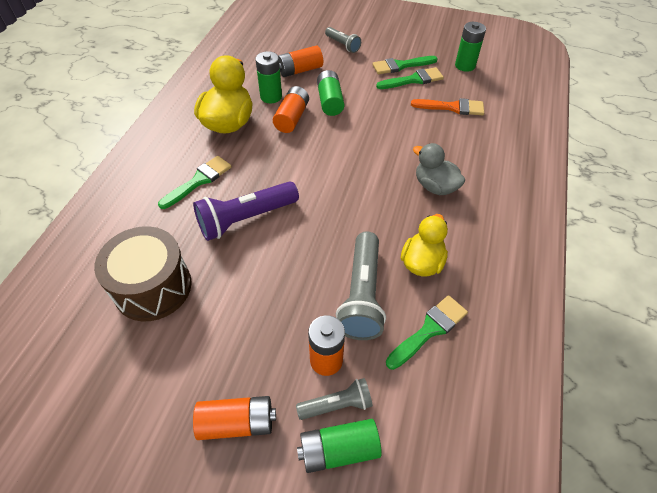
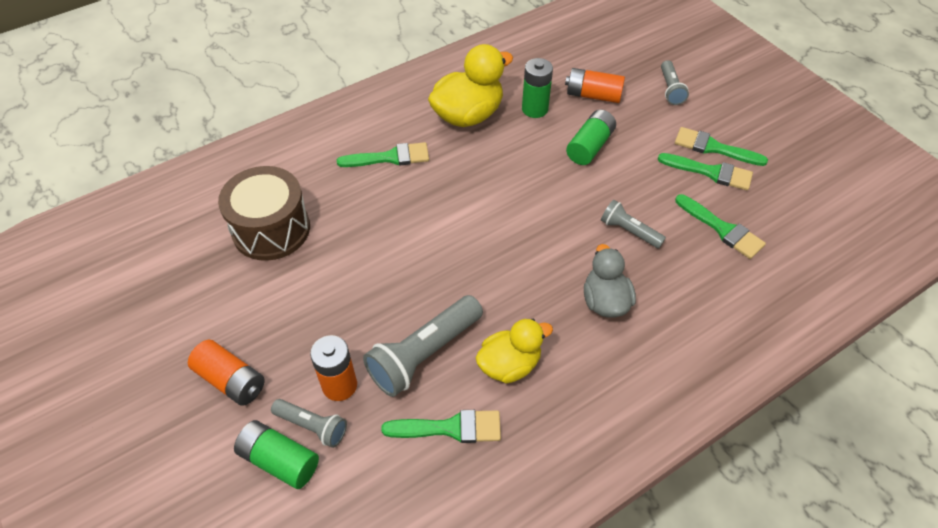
camera: 40 degrees right, 0 degrees up
(246, 219) = (395, 218): purple flashlight -> none
(292, 118) = (533, 143): orange battery -> none
(405, 138) = (629, 231): none -> grey flashlight
(452, 107) = (722, 229): orange brush -> green brush
(465, 65) = (796, 189): green battery -> none

